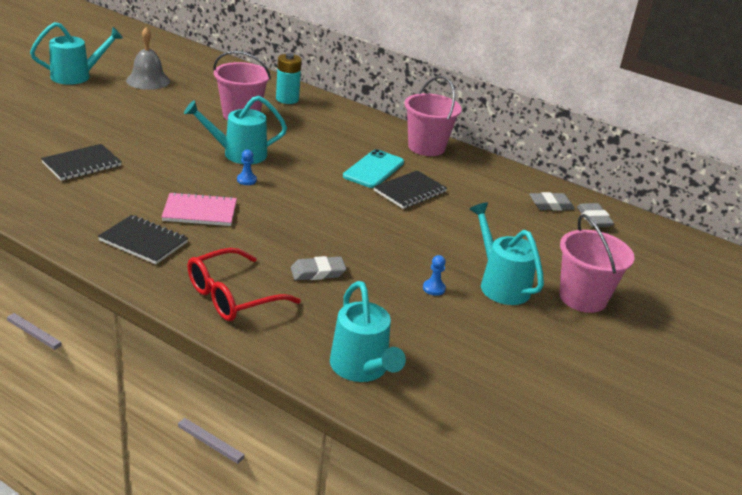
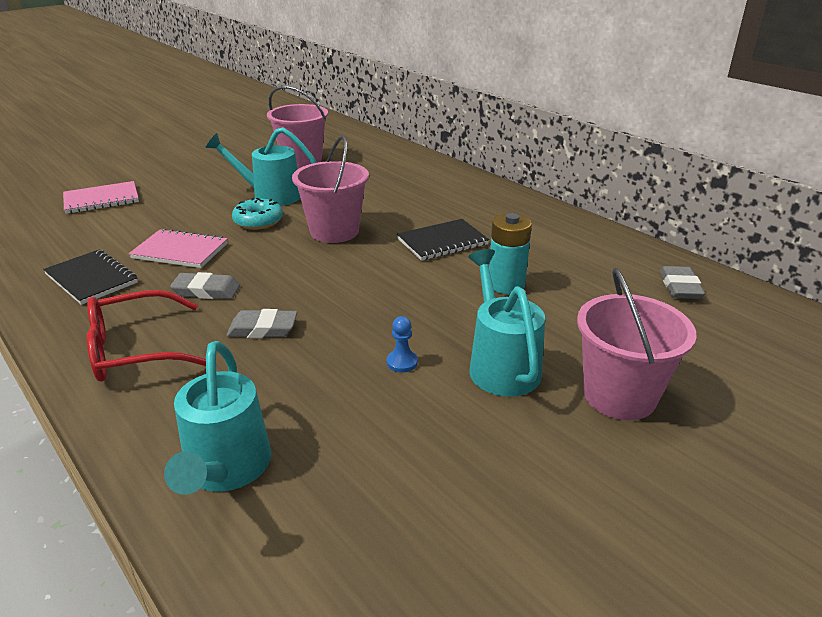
camera: 20 degrees right, 0 degrees up
(77, 76) = (170, 126): turquoise watering can -> none
(82, 164) = (101, 200): black notebook -> pink notebook
(148, 80) = (233, 130): grey bell -> none
(246, 180) = (258, 221): blue pawn -> turquoise donut
(287, 99) = (362, 147): turquoise battery -> turquoise battery (506, 285)
(373, 169) = (412, 216): turquoise phone -> none
(426, 147) = (491, 196): pink bucket -> pink bucket (334, 231)
(550, 205) = (623, 266): grey eraser -> grey eraser (206, 291)

